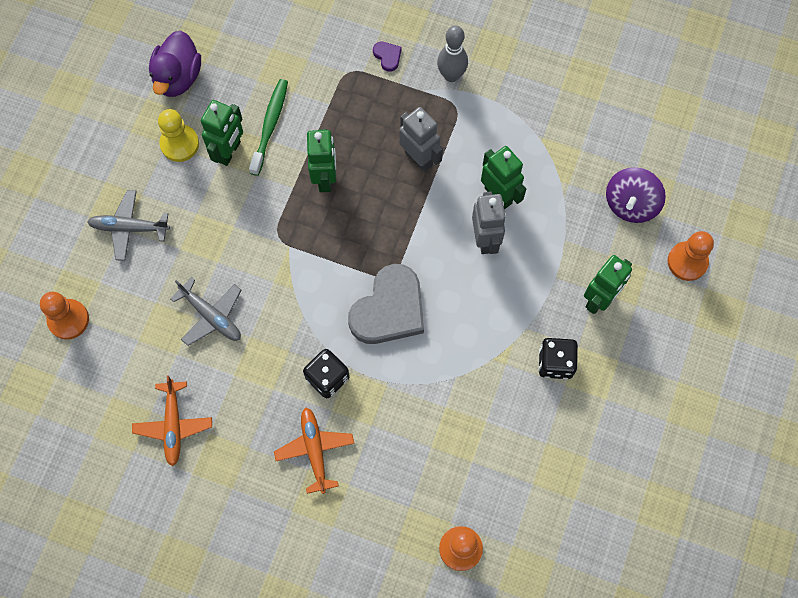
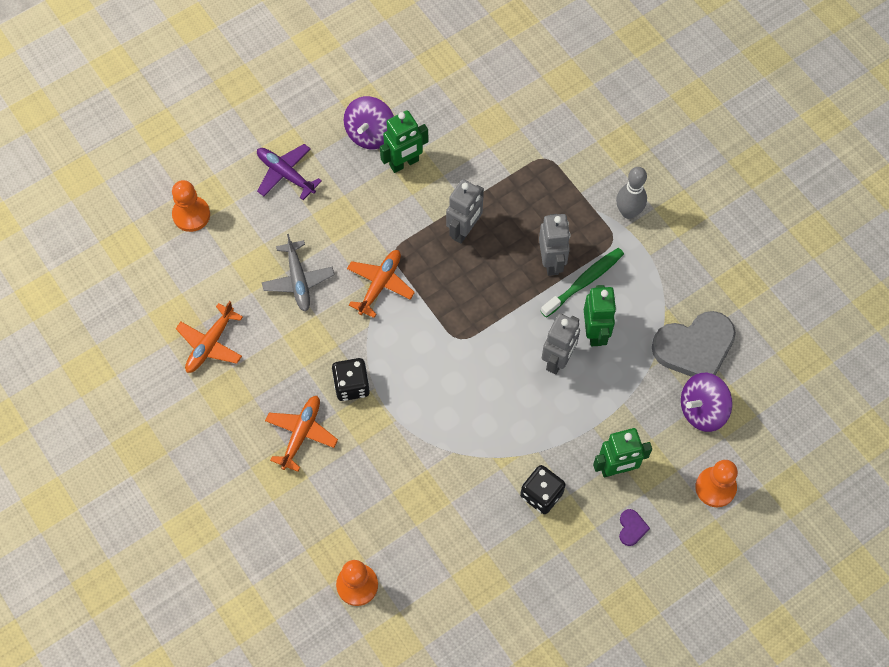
camera: 35 degrees right, 5 degrees down
(129, 228) = (286, 174): grey plane -> purple plane
(178, 77) = (406, 81): purple duck -> none
(179, 144) = (370, 134): yellow pawn -> purple spinning top
(270, 126) = (451, 162): green toothbrush -> green toothbrush (584, 282)
(287, 272) = (380, 285): none -> orange plane
(325, 178) = (464, 230): green robot -> grey robot
(387, 56) = (587, 165): purple heart -> purple heart (631, 528)
(389, 309) = (439, 364): grey heart -> grey heart (694, 347)

